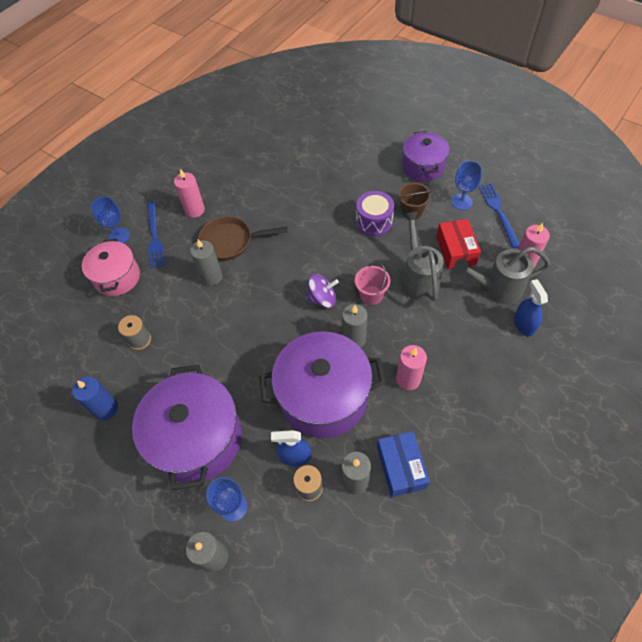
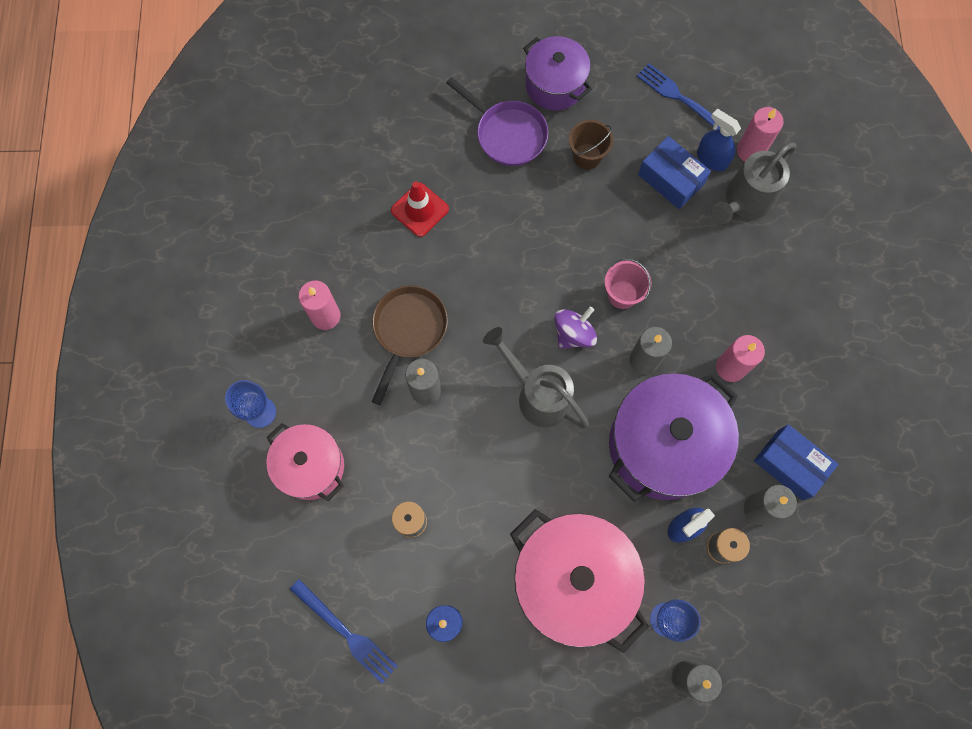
camera: 40 degrees left, 15 degrees up
(154, 237) = (307, 384): blue fork -> blue fork (346, 632)
(197, 438) = (572, 581): purple pot -> pink pot
(230, 242) = (408, 330): brown pan -> brown pan turned 150 degrees clockwise
(291, 187) = (419, 210): none -> red traffic cone
(373, 177) = (507, 134): none -> purple pan
(374, 221) = (554, 197): purple drum -> none
(418, 278) = (656, 241): grey watering can -> grey watering can (537, 395)
(456, 250) = (671, 179): red box -> blue box
(461, 202) = (632, 109): blue goblet -> none
(523, 324) = (798, 228): blue spray bottle -> blue spray bottle (711, 159)

